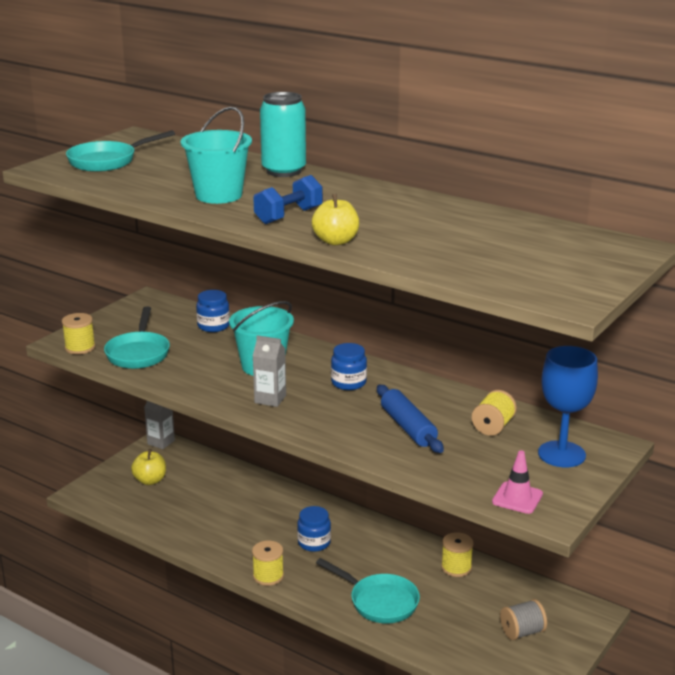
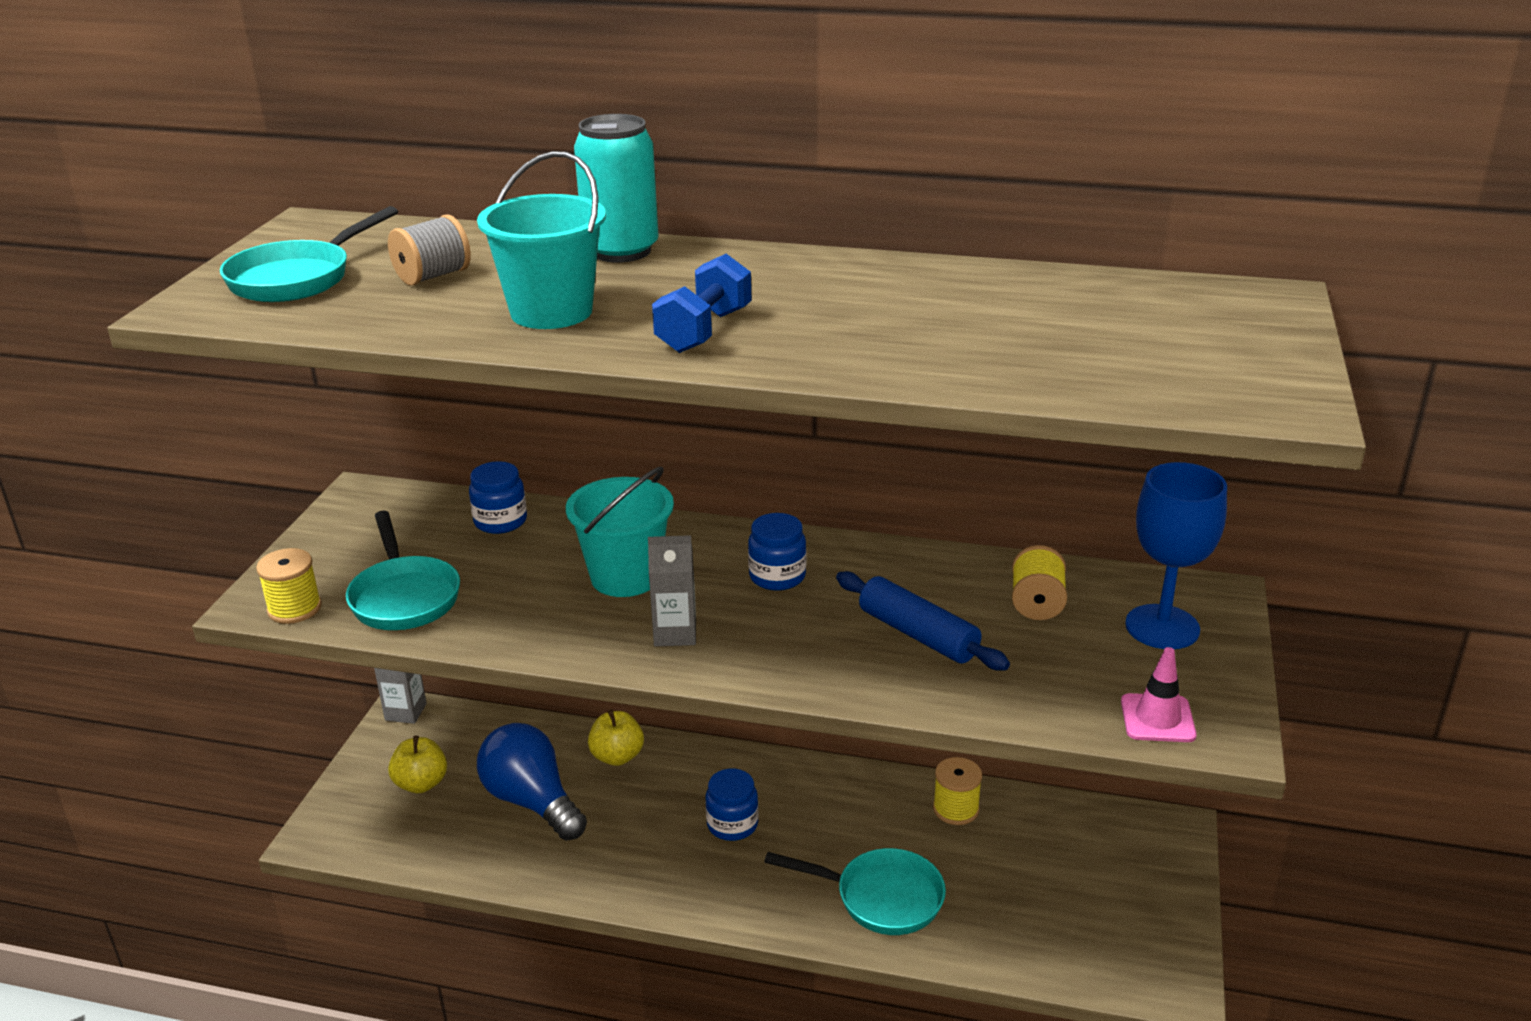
camera: 20 degrees left, 5 degrees up
(206, 504) = (532, 801): none -> blue light bulb
(268, 576) = (694, 902): yellow spool -> none
(336, 241) = (825, 364): yellow apple -> yellow apple (617, 756)
(522, 632) = (1102, 888): grey spool -> grey spool (433, 276)

